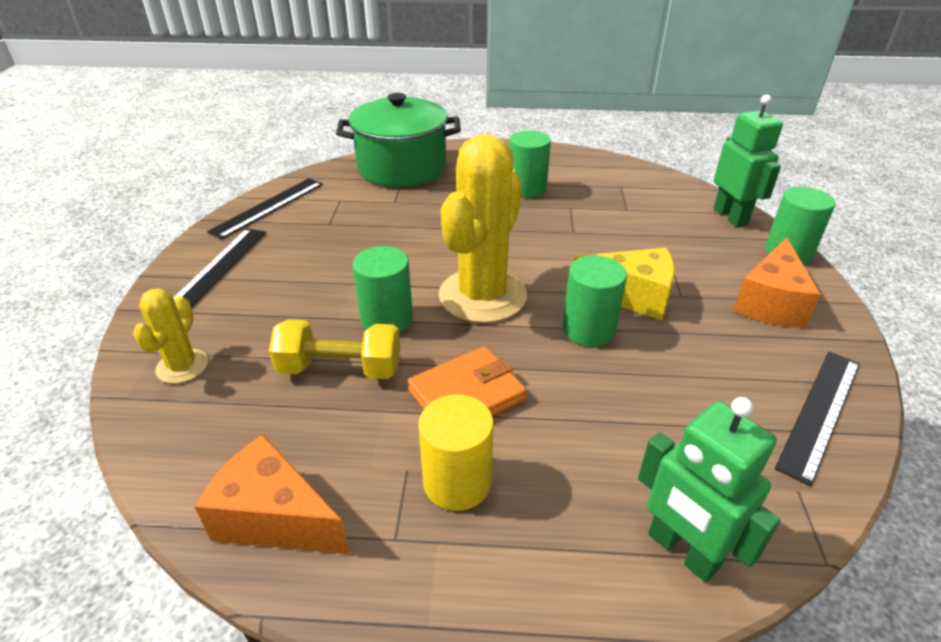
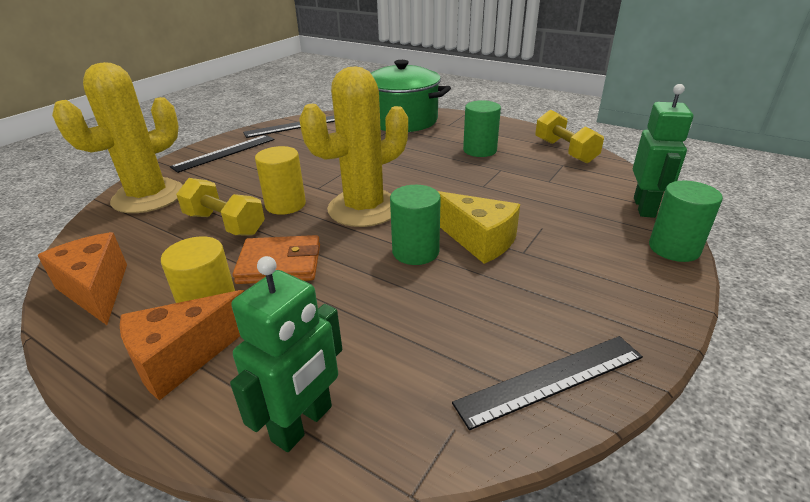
camera: 30 degrees right, 5 degrees down
(182, 366) = (148, 197): yellow cactus -> yellow cactus, size x2.02
(387, 319) = (285, 205): green cylinder -> yellow cylinder
(608, 170) = (565, 151): none -> yellow dumbbell
(682, 551) = (303, 424): green robot -> green robot turned 135 degrees counterclockwise
(770, 303) = (605, 281): orange cheese -> orange cheese (183, 358)

